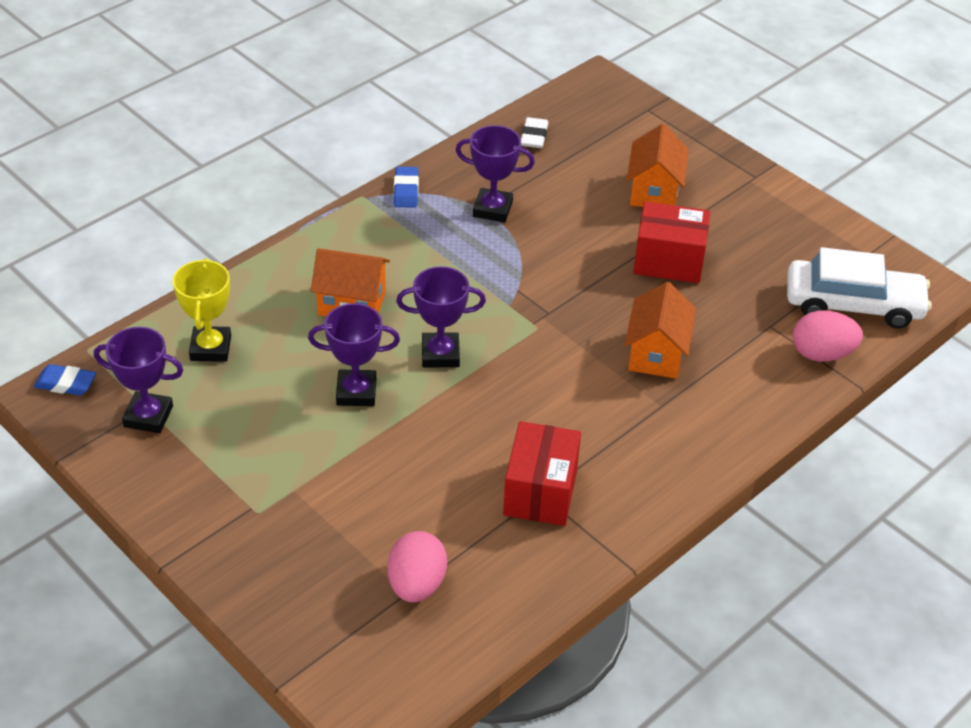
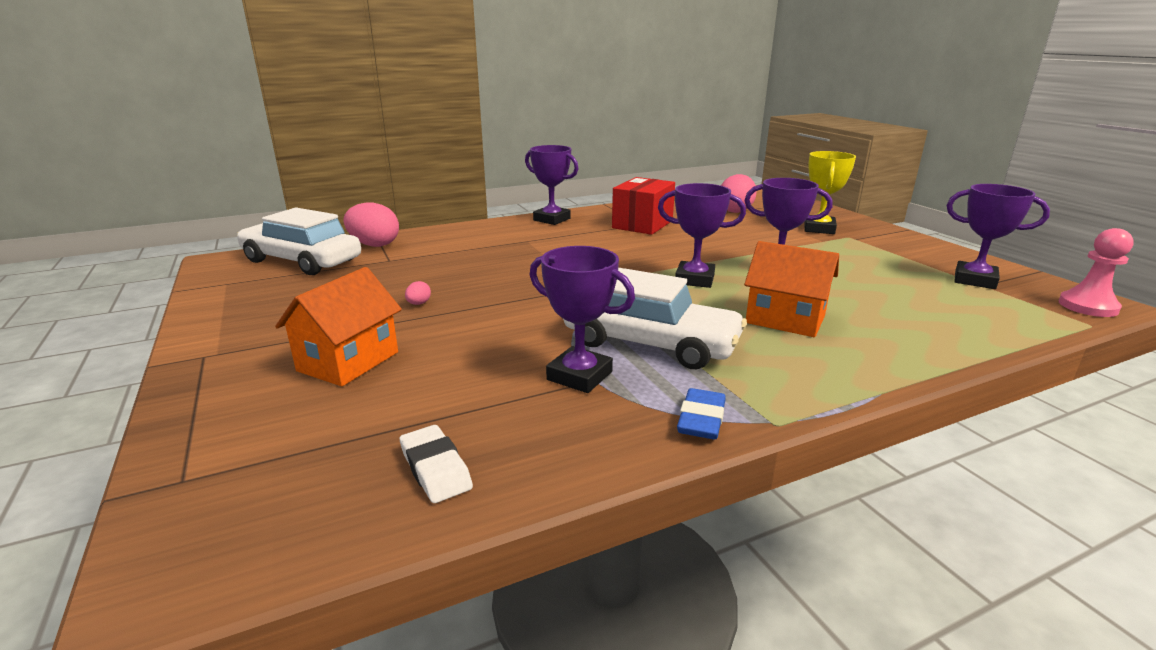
camera: 160 degrees left, 20 degrees down
(66, 383) = (1088, 306): blue eraser -> pink pawn
(210, 348) = (939, 309): yellow trophy -> yellow trophy (819, 229)
(456, 251) = (650, 343): none -> white car
(534, 136) = (435, 469): white eraser -> white eraser turned 60 degrees counterclockwise
(656, 353) = (502, 259): orange house -> none
(668, 261) = (418, 304): red box -> pink egg
(671, 480) = (552, 219): none -> purple trophy

